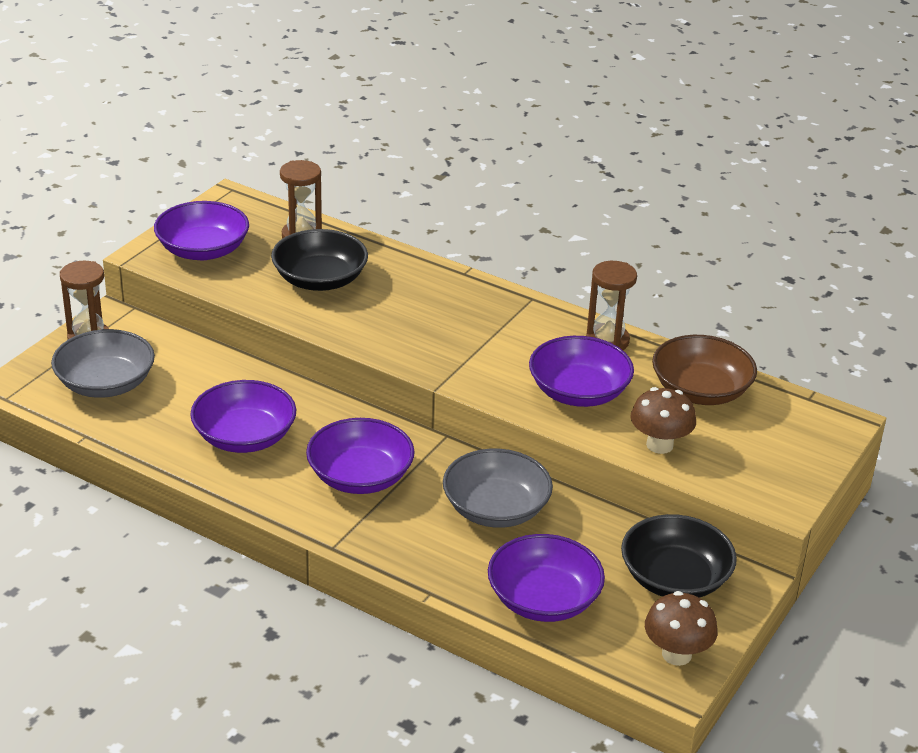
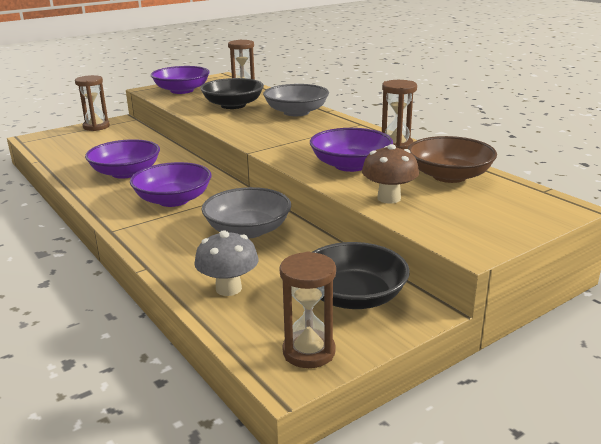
camera: 25 degrees right, 10 degrees down
(105, 383) = (80, 143): grey bowl -> grey bowl (296, 112)
(543, 599) = (228, 288): purple bowl -> grey mushroom
(676, 654) = (309, 352): brown mushroom -> brown hourglass

